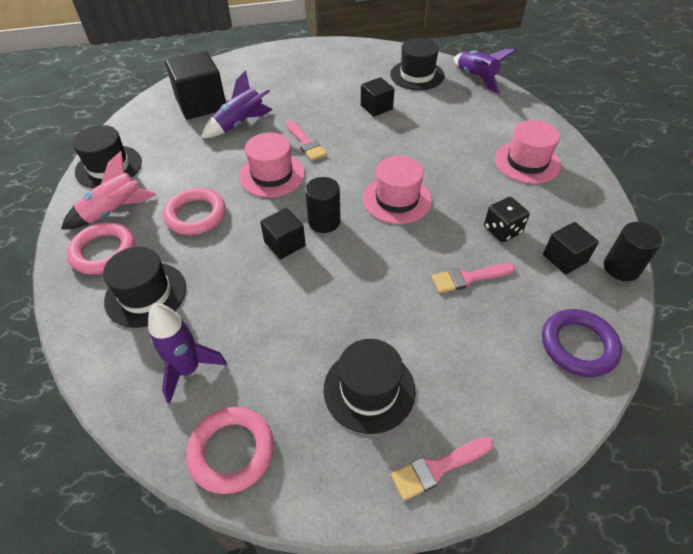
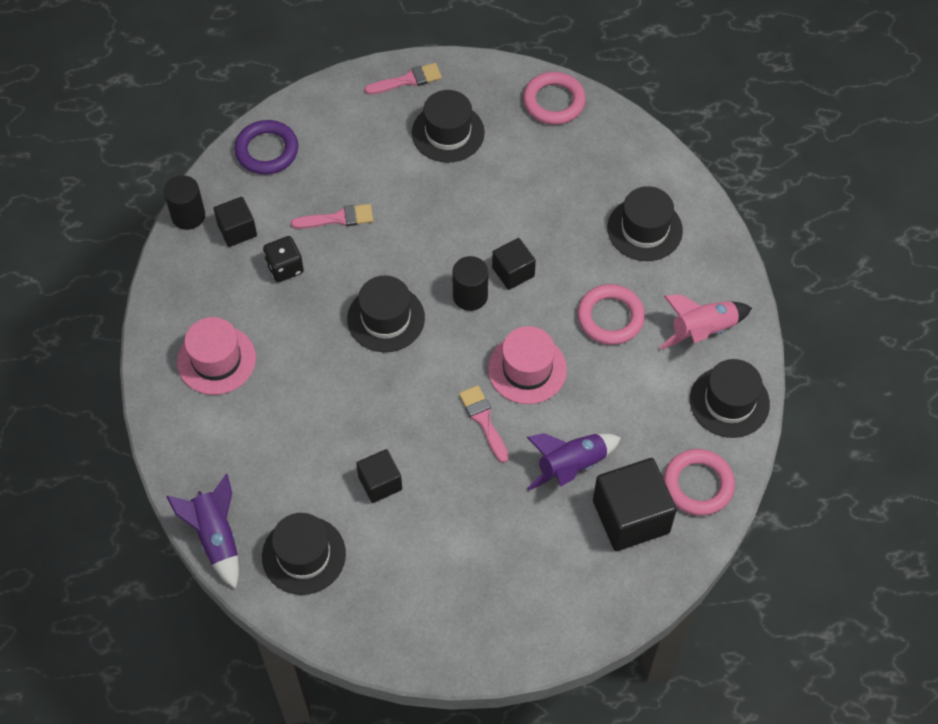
camera: 175 degrees left, 10 degrees up
(104, 252) = (698, 279): pink ring -> pink ring (698, 485)
(188, 369) = (594, 160): purple rocket -> none
(397, 199) = (386, 318): pink hat -> black hat

